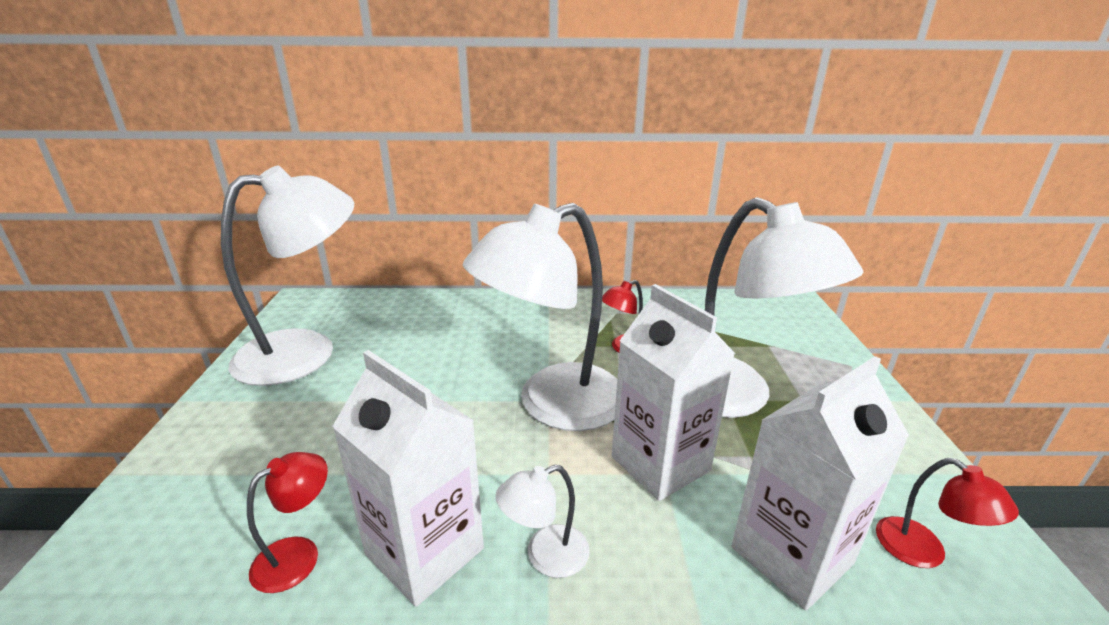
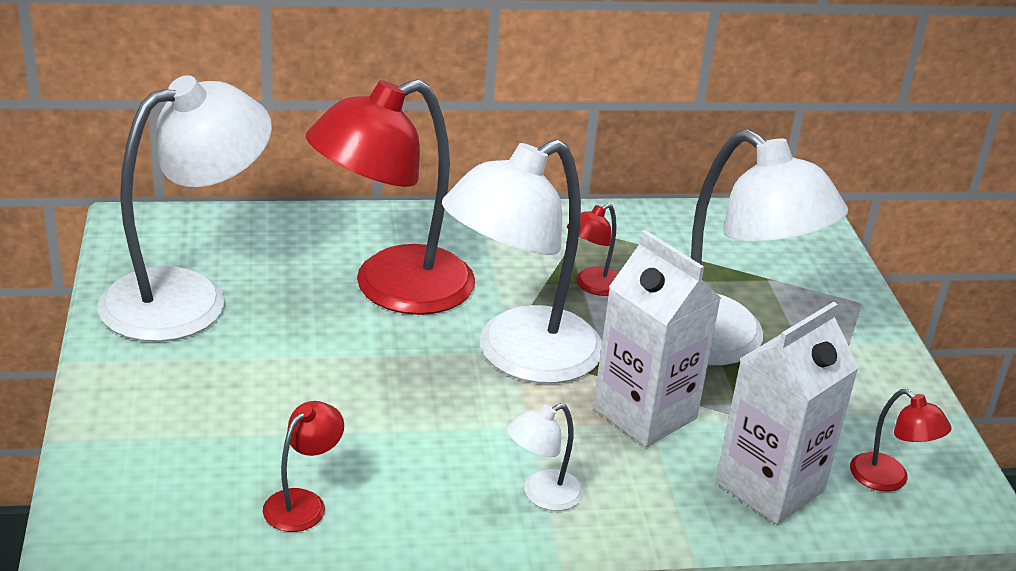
camera: 10 degrees left, 5 degrees up
(424, 551) = (425, 496): white carton -> none
(465, 348) = (392, 289): none -> red lamp

